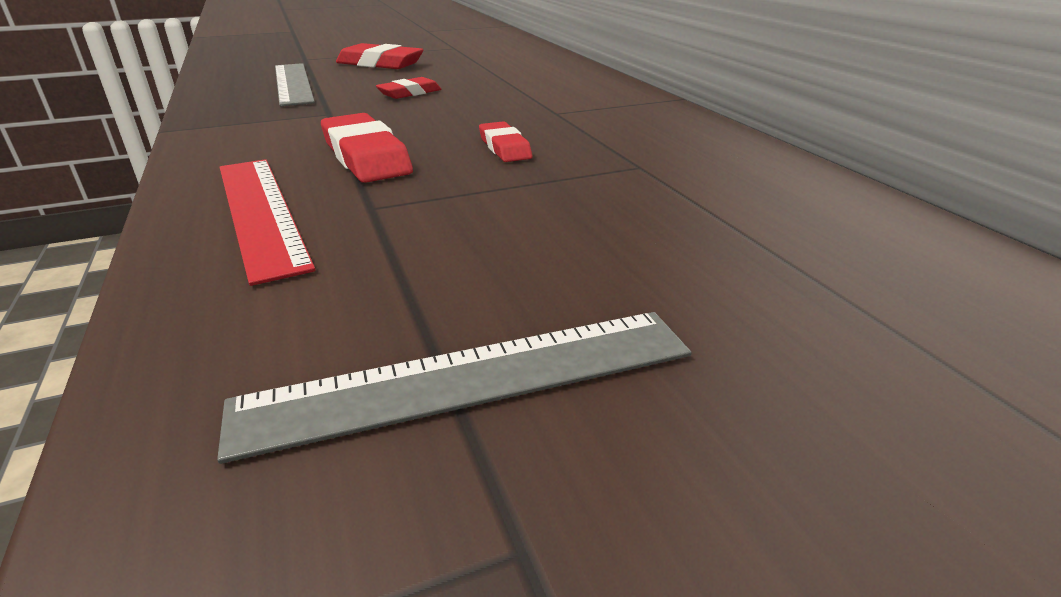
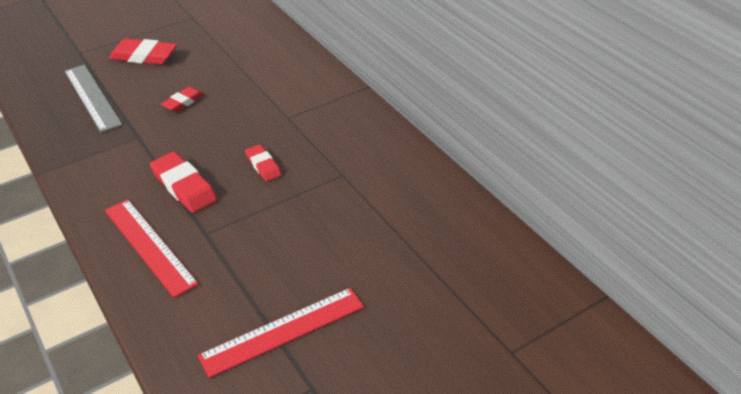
camera: 10 degrees left, 10 degrees up
(470, 378) = (283, 331): grey ruler -> red ruler

